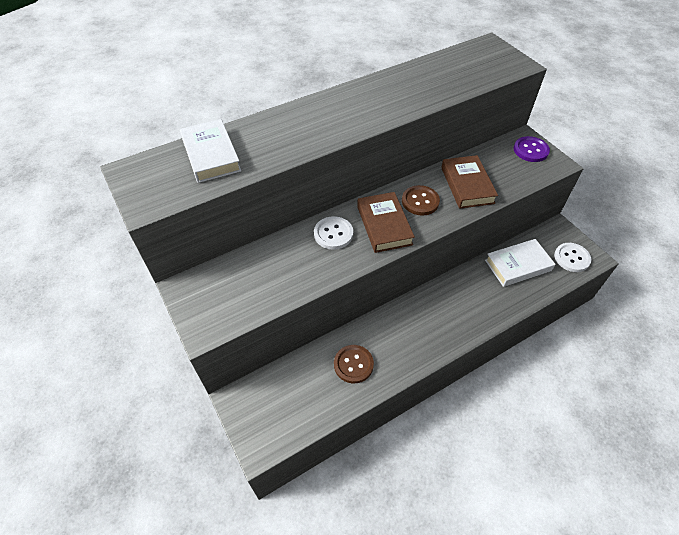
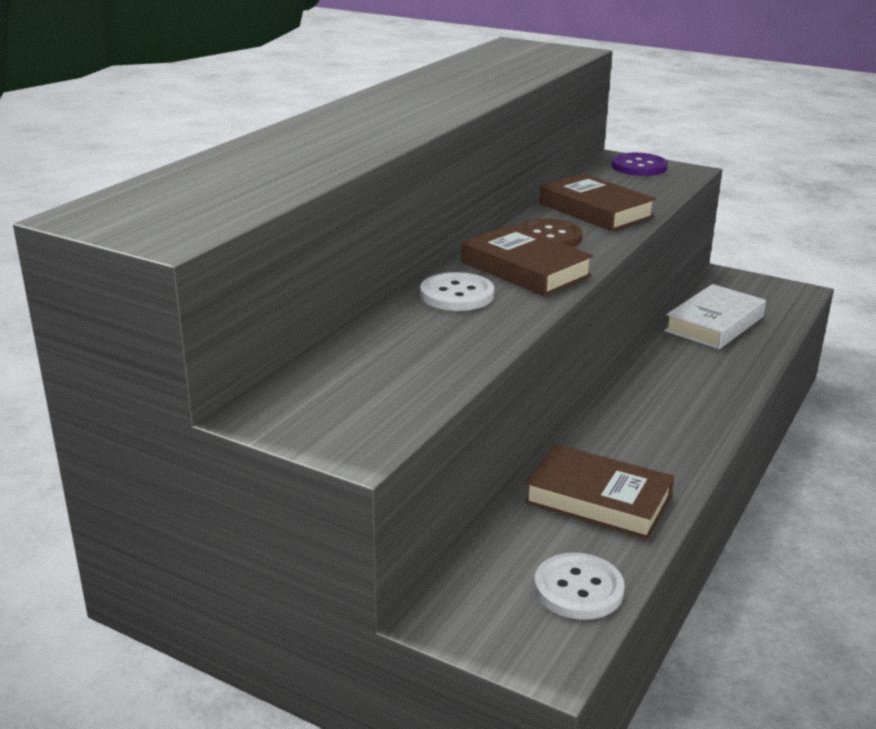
camera: 30 degrees left, 25 degrees down
(211, 155) = (223, 177): white book -> none
(353, 364) = (598, 499): brown button -> brown book
(571, 258) = (773, 298): white button -> white button (578, 589)

